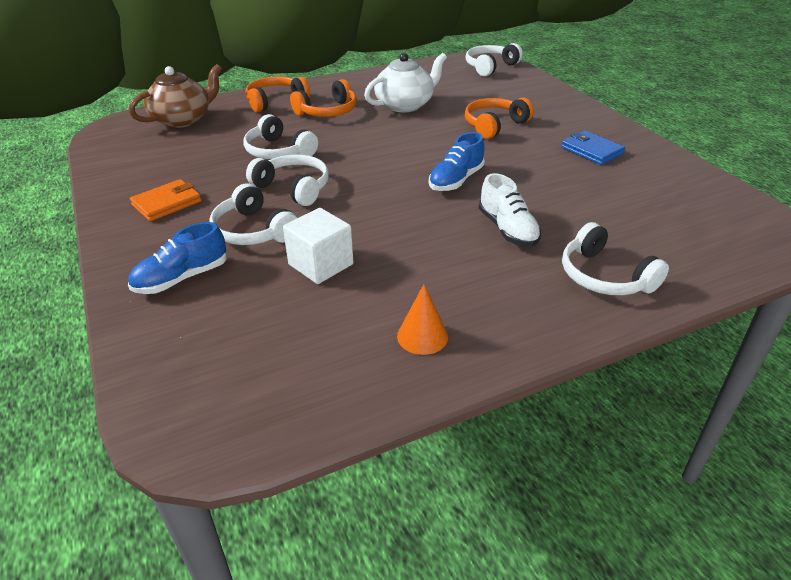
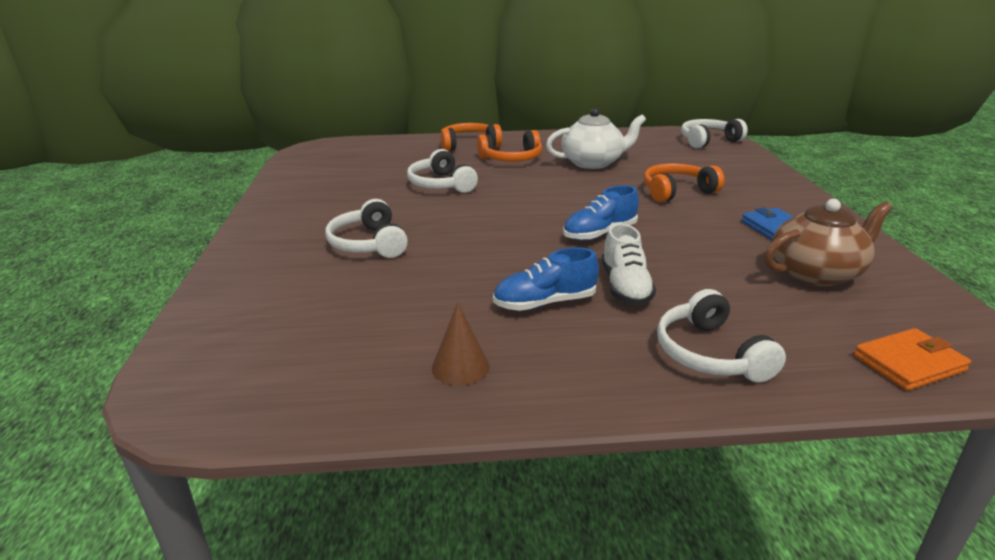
camera: 20 degrees right, 10 degrees down
(167, 203) = (312, 210): orange wallet -> orange wallet (908, 363)
(182, 278) = (277, 270): blue shoe -> blue shoe (545, 303)
(183, 119) = (377, 149): brown teapot -> brown teapot (817, 273)
(293, 188) = (432, 215): white headphones -> none
(321, 264) = (408, 282): white cube -> none
(422, 336) = (460, 367): orange cone -> brown cone

